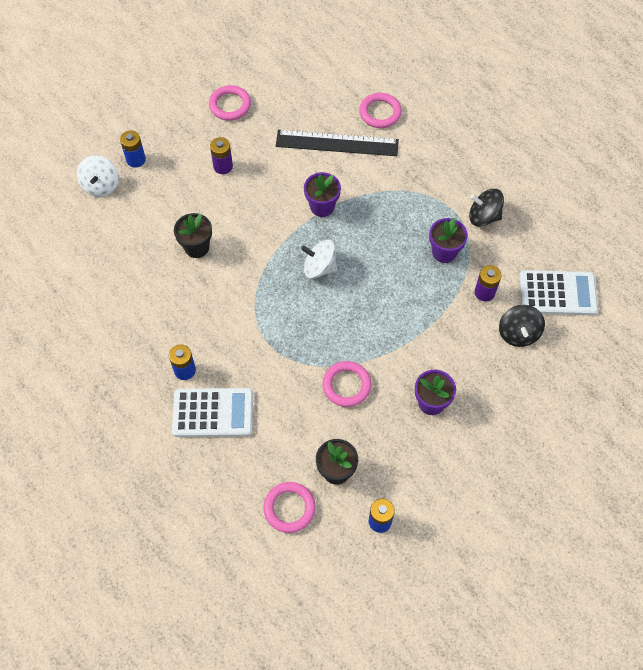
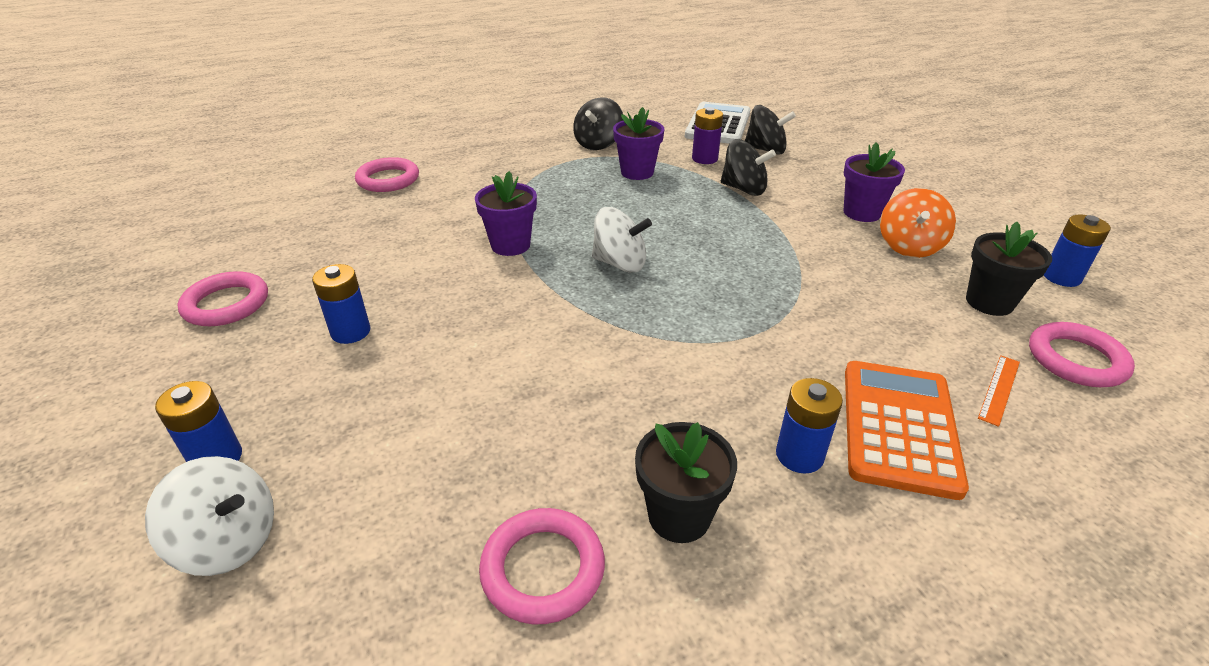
camera: 75 degrees left, 25 degrees down
(196, 247) = (510, 393): black flower pot -> black flower pot (679, 516)
(213, 413) = (899, 427): white calculator -> orange calculator
(223, 166) = (351, 332): purple battery -> blue battery
(253, 463) = (999, 389): none -> orange ruler
(319, 267) = (620, 263): white spinning top -> white spinning top turned 105 degrees counterclockwise
(337, 143) = (408, 217): black ruler -> none
(346, 385) = (836, 271): pink ring -> pink ring (543, 569)
(392, 430) = (909, 246): none -> orange spinning top
(442, 324) = (743, 189): none -> black spinning top

